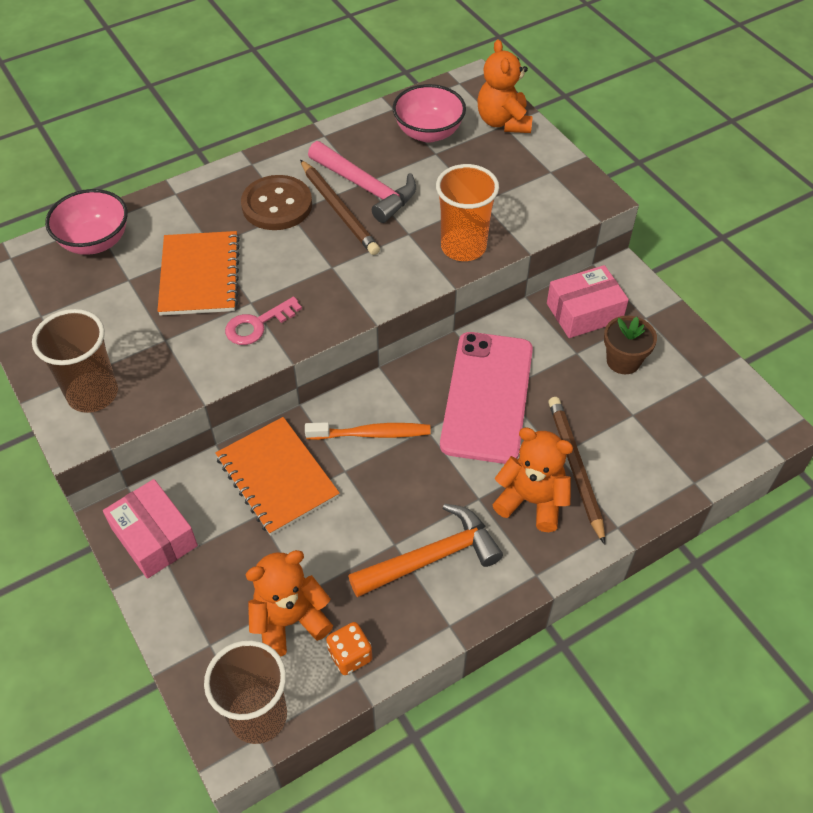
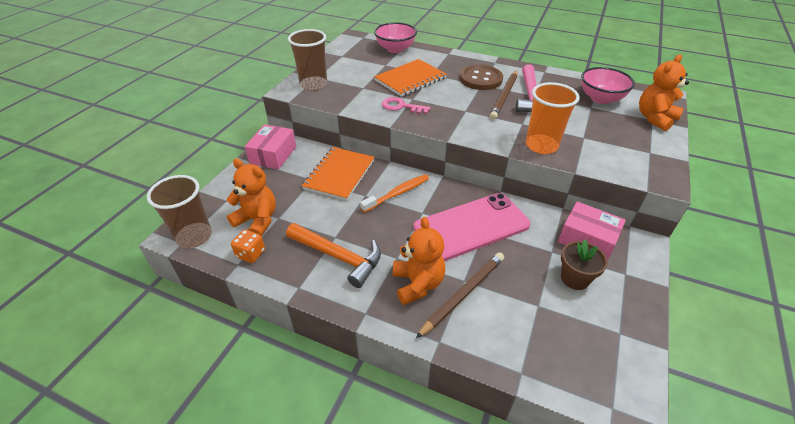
camera: 55 degrees right, 10 degrees down
(371, 434) = (397, 193): orange toothbrush -> orange toothbrush turned 90 degrees counterclockwise

